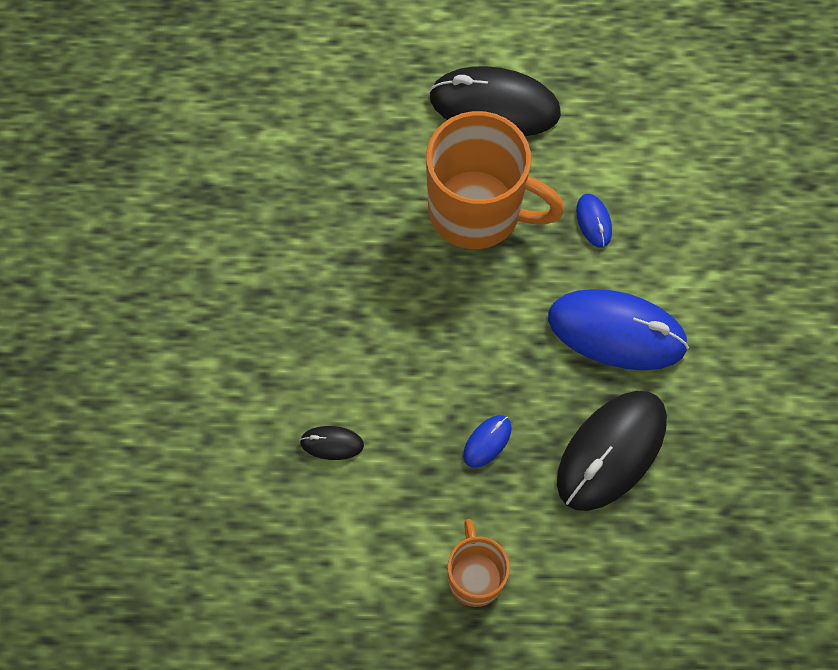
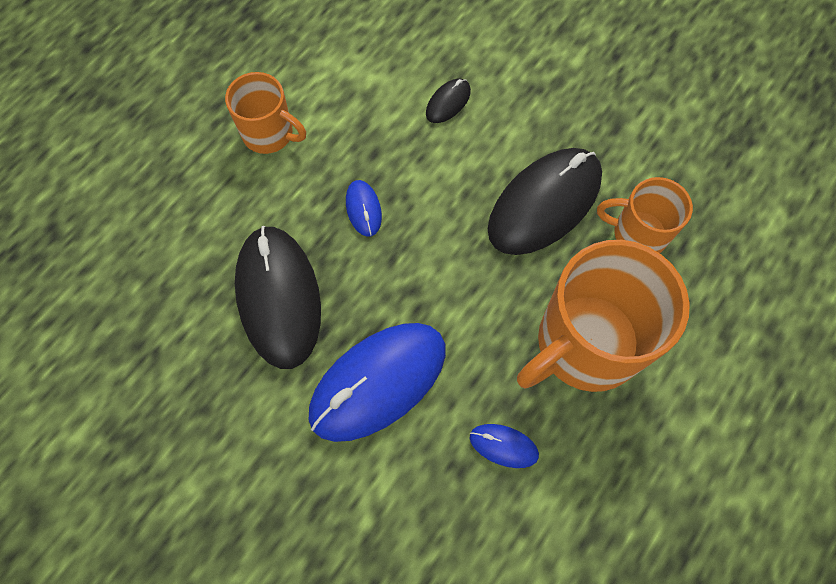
camera: 125 degrees right, 0 degrees up
(356, 224) = (637, 234): none -> orange mug
(494, 106) = (698, 442): black mouse -> black mouse (544, 204)

